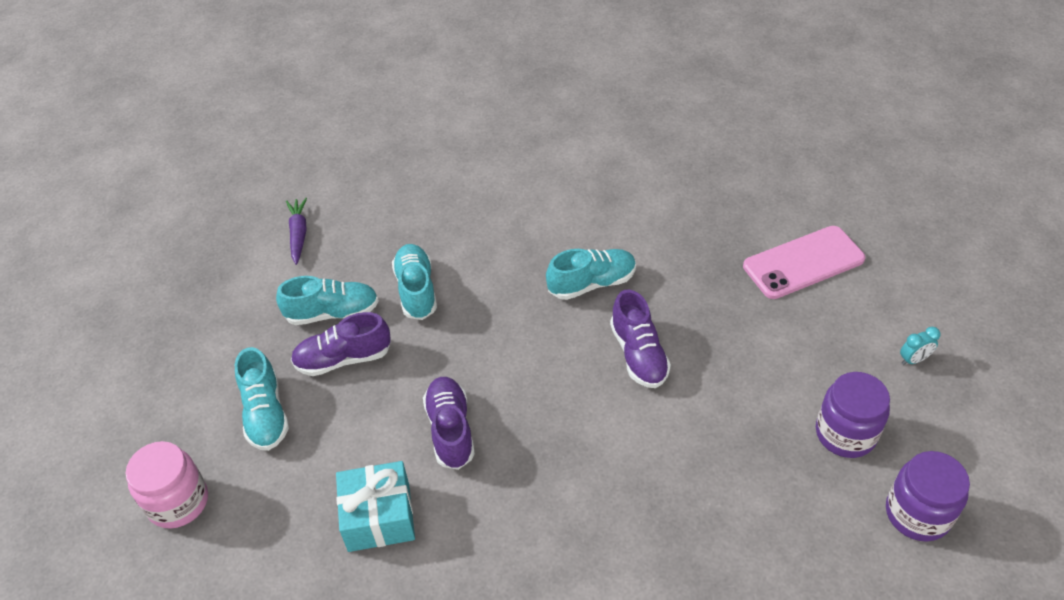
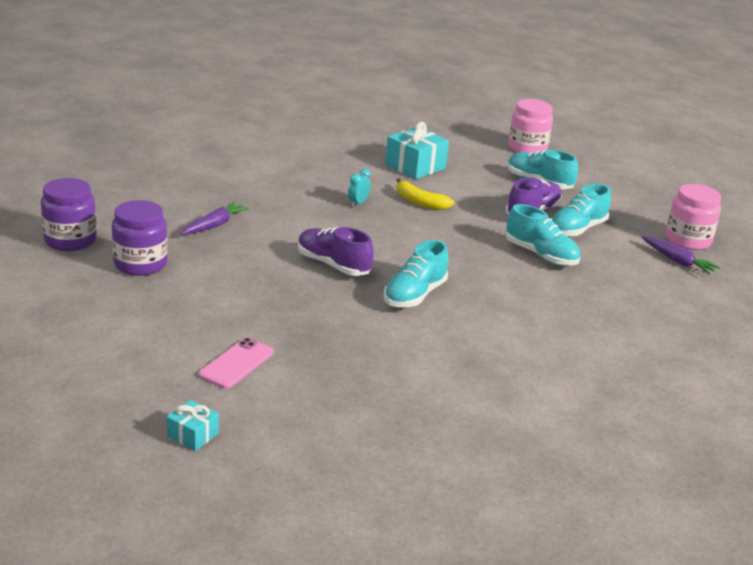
camera: 140 degrees right, 20 degrees down
(246, 256) = (687, 240): none -> pink jar
(450, 430) = (419, 202): purple shoe -> yellow banana
(730, 478) = (214, 225): none -> purple carrot
(803, 263) = (236, 364): pink phone -> pink phone, size x0.62
(866, 210) = (193, 435): none -> turquoise gift
(913, 360) = (97, 320): turquoise clock -> turquoise clock (358, 203)

